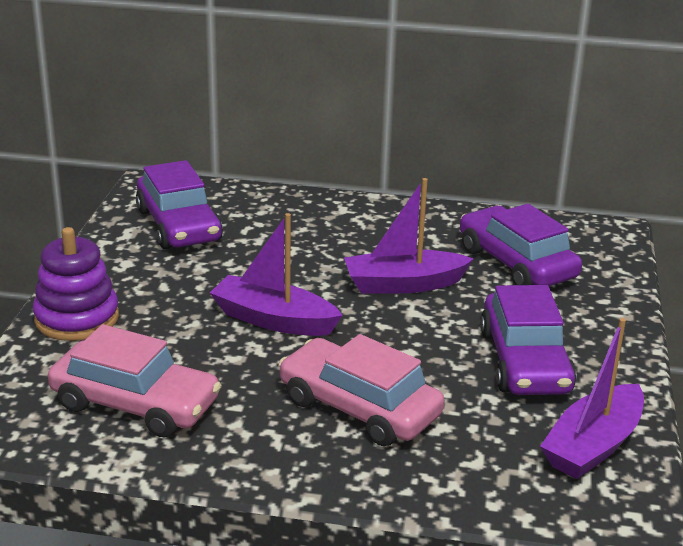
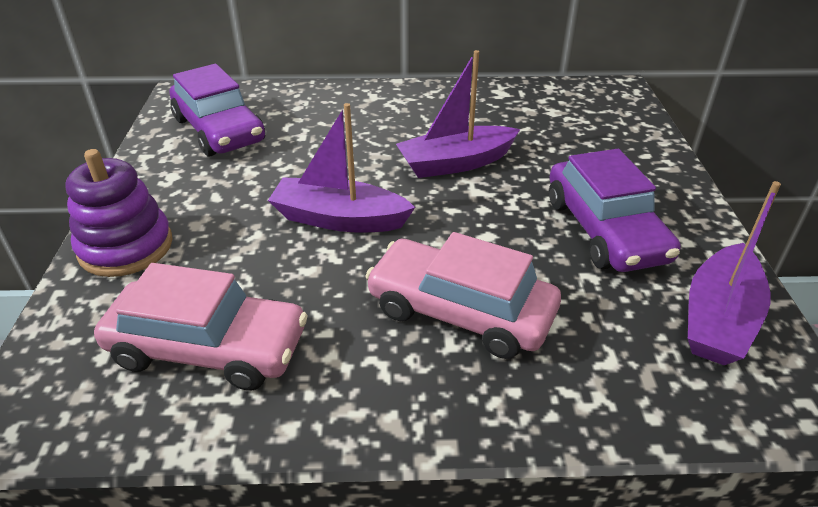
camera: 10 degrees left, 10 degrees up
(516, 263) = (551, 129): purple car -> none

